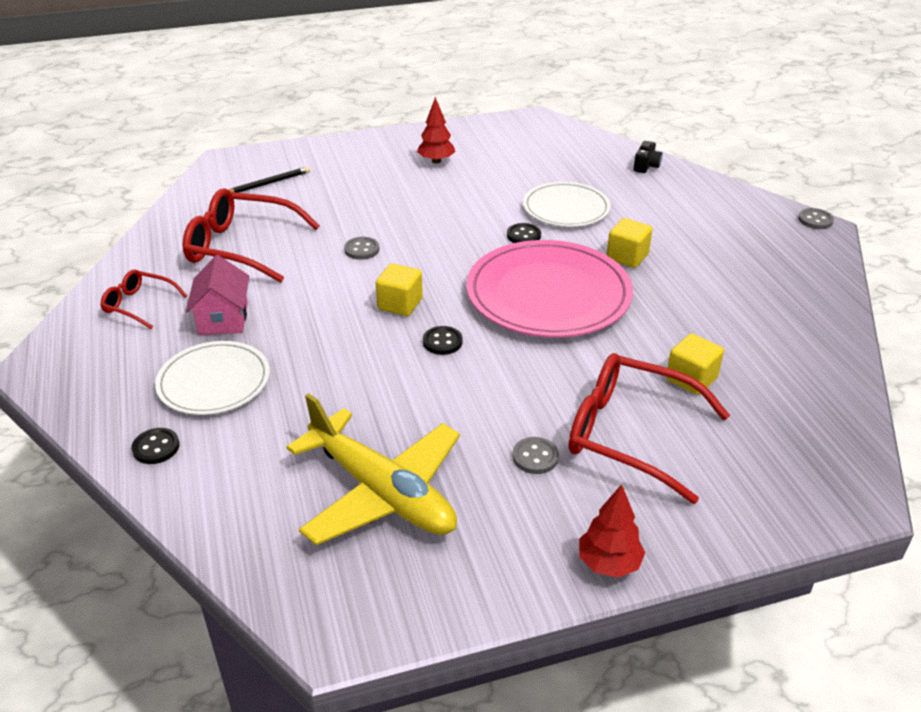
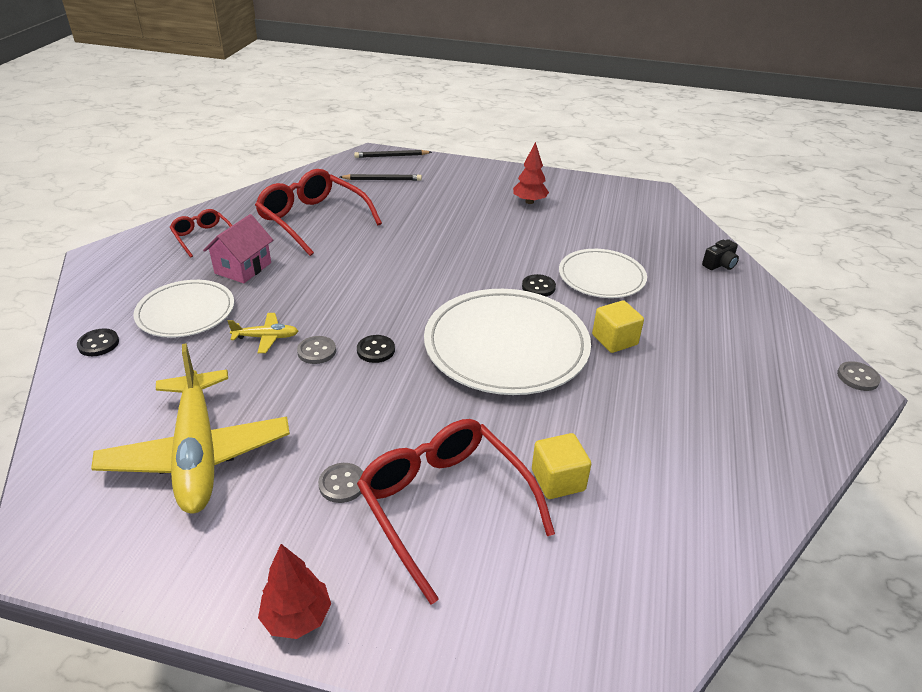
camera: 30 degrees right, 0 degrees up
(250, 156) = (391, 156): none -> black pencil
(327, 372) = (266, 337): none -> yellow plane
(362, 250) = (395, 252): grey button -> grey button (317, 351)
(400, 304) = (377, 306): yellow cube -> none
(548, 294) = (506, 346): pink plate -> white plate

